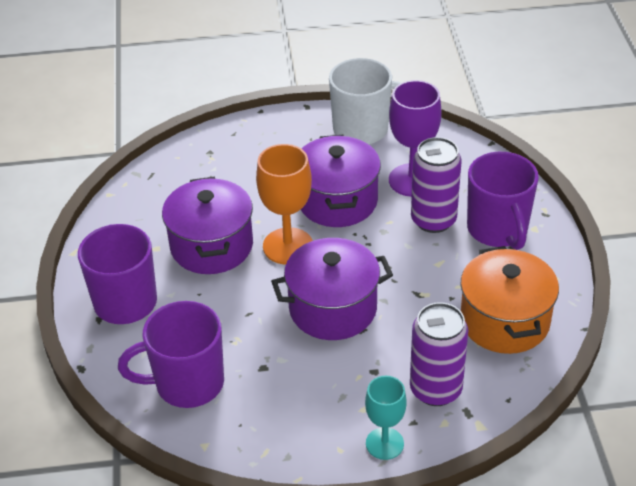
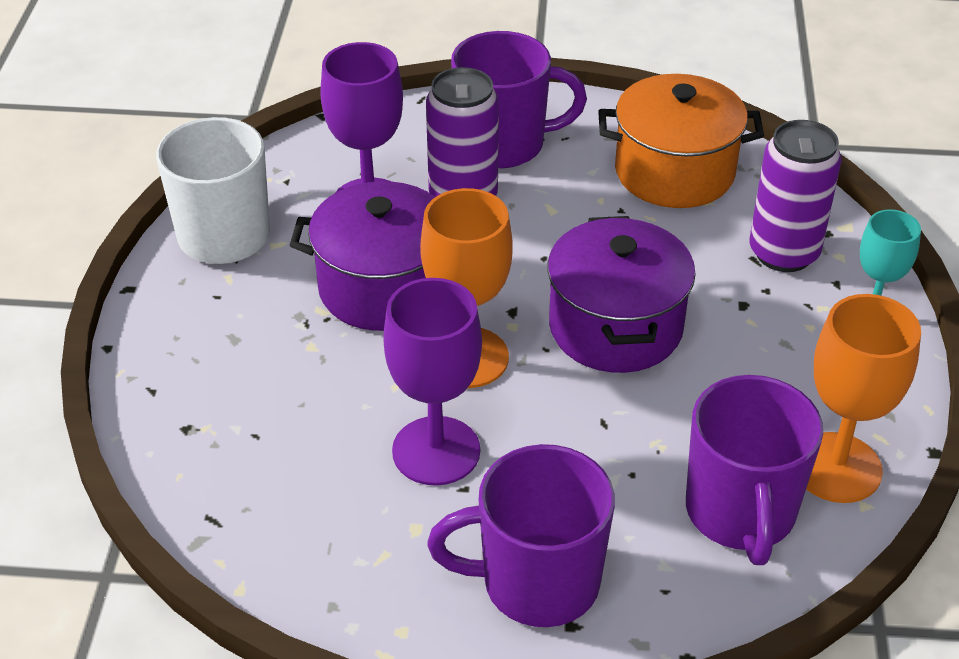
camera: 80 degrees left, 0 degrees up
(211, 246) = (436, 451): purple pot -> purple goblet
(233, 429) = (836, 468): none -> orange goblet

